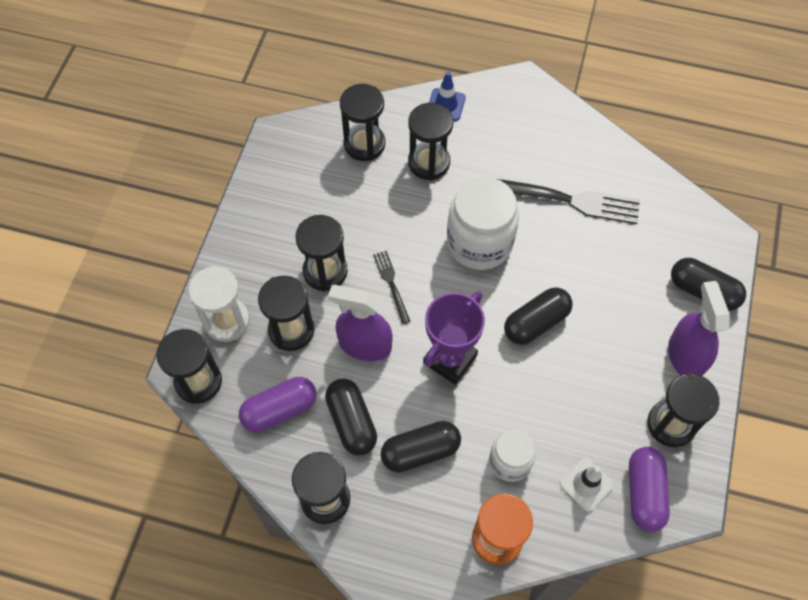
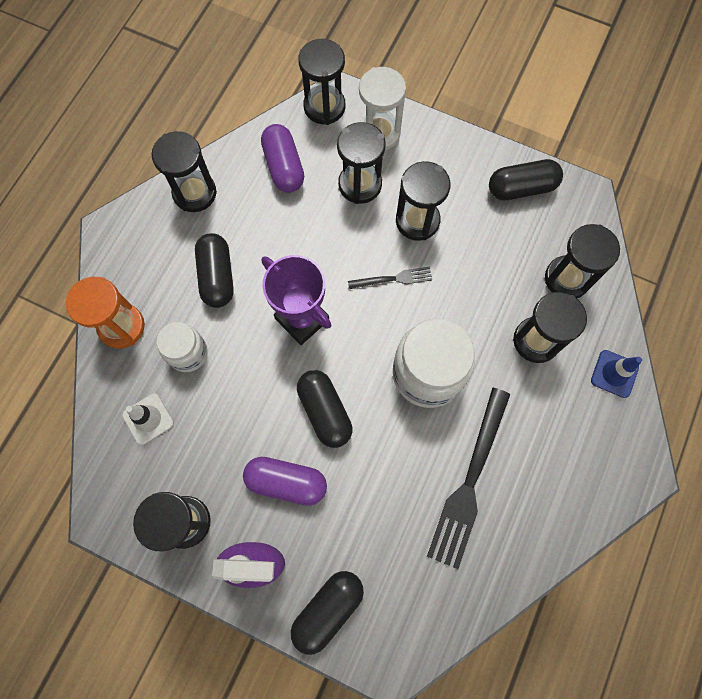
camera: 100 degrees right, 10 degrees up
(352, 422) = (259, 223): black capsule -> black capsule (521, 188)
(365, 345) = (332, 245): purple spray bottle -> none
(644, 493) = (125, 473): purple capsule -> purple capsule (286, 482)

